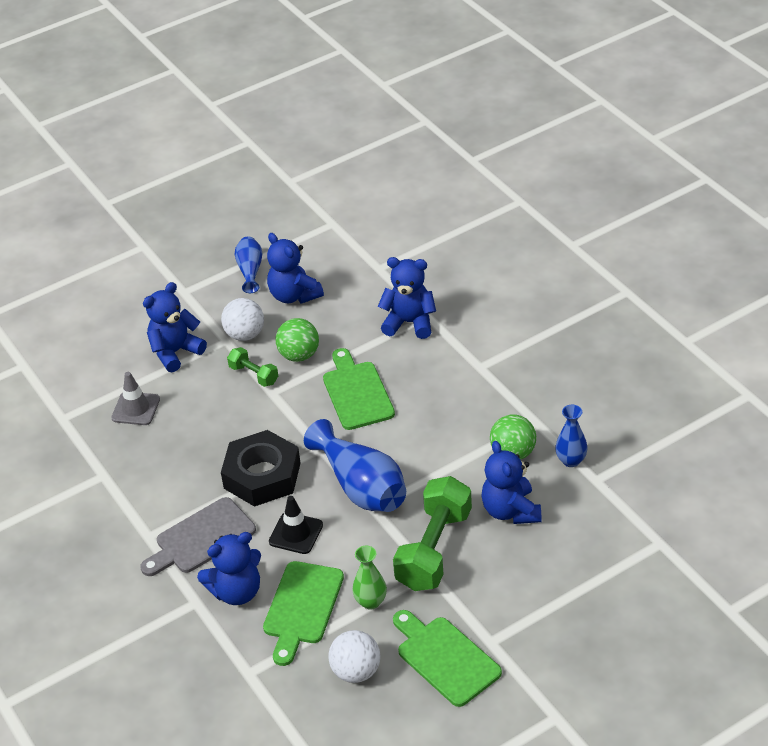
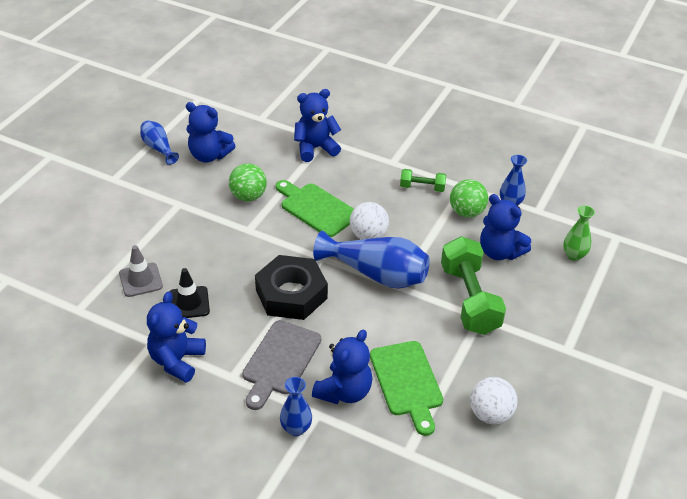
camera: 35 degrees left, 0 degrees up
(167, 607) = (296, 428): none -> blue vase
(175, 352) = (142, 226): blue teddy bear -> blue teddy bear (177, 360)
(245, 334) = (191, 195): white ball -> white ball (368, 235)
(254, 375) = (223, 222): green dumbbell -> green dumbbell (422, 187)
(296, 533) = (355, 327): black traffic cone -> black traffic cone (189, 303)
(370, 602) = (456, 356): green vase -> green vase (574, 255)
(445, 658) = (546, 375): green cutting board -> none

